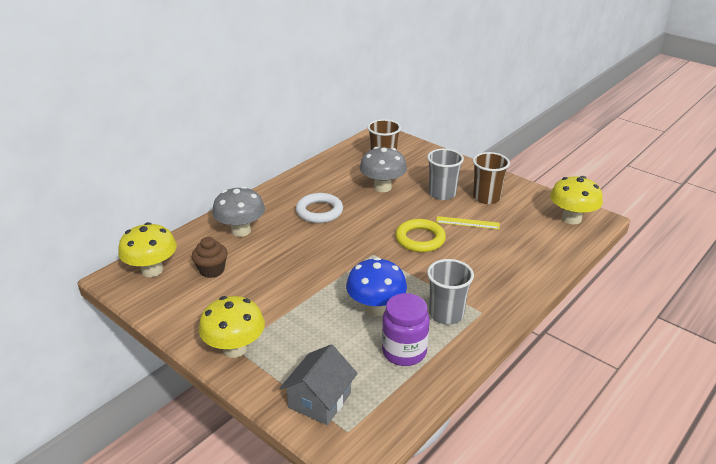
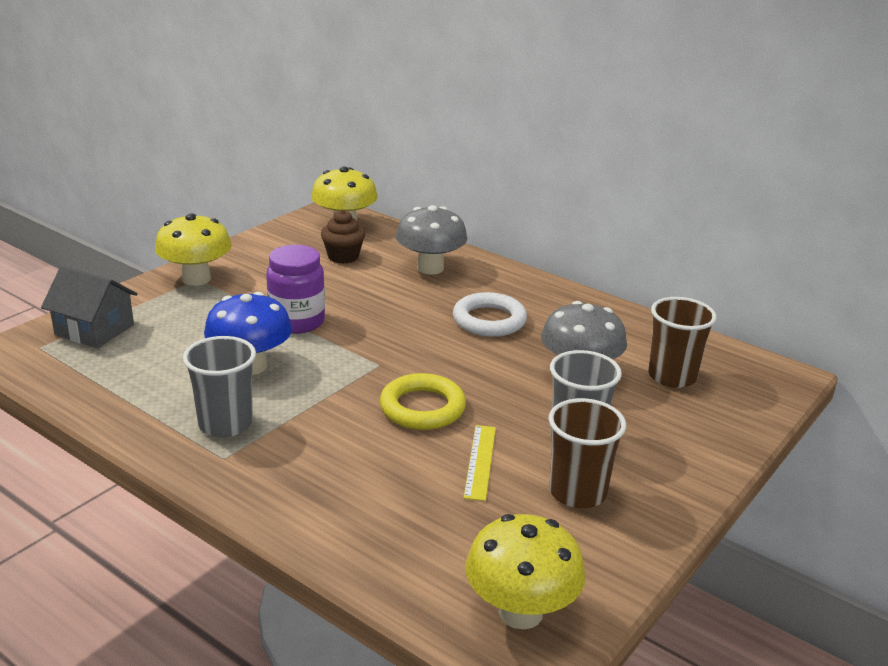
camera: 85 degrees right, 5 degrees down
(404, 352) = (156, 386): purple jar -> purple jar (297, 322)

